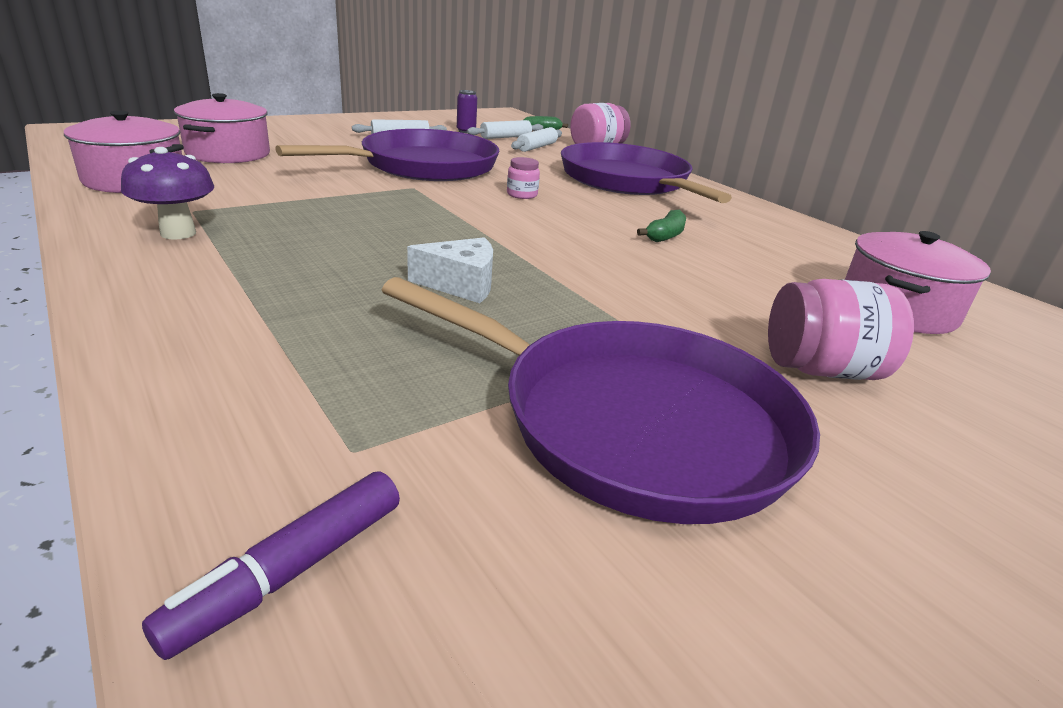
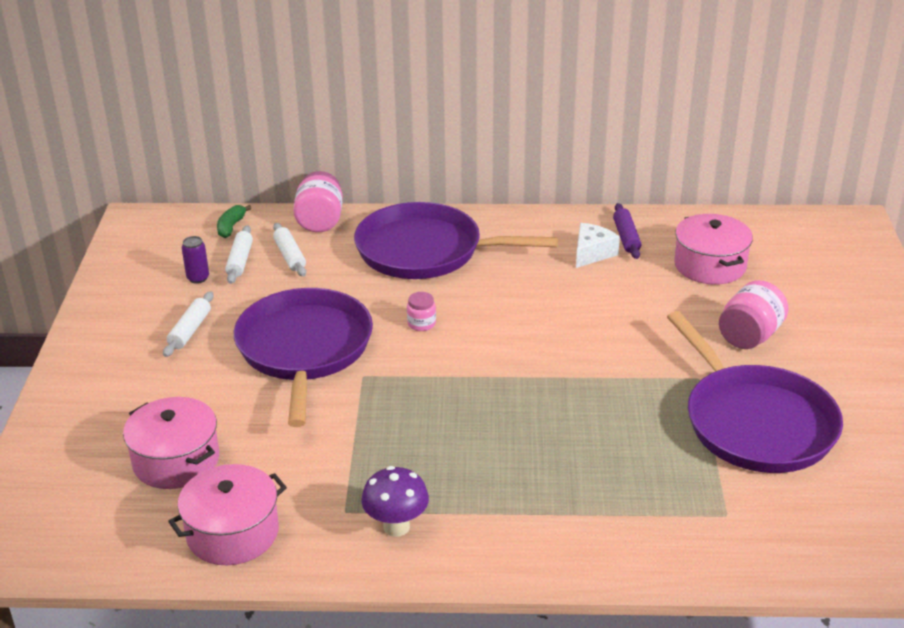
camera: 50 degrees left, 5 degrees up
(291, 571) = (793, 551): purple marker -> none
(461, 284) = (573, 420): white cheese -> white cheese (592, 253)
(631, 422) = (755, 422): purple pan -> purple pan turned 90 degrees clockwise
(665, 236) = (552, 294): green banana -> none
(833, 253) = (626, 237): none -> purple rolling pin

